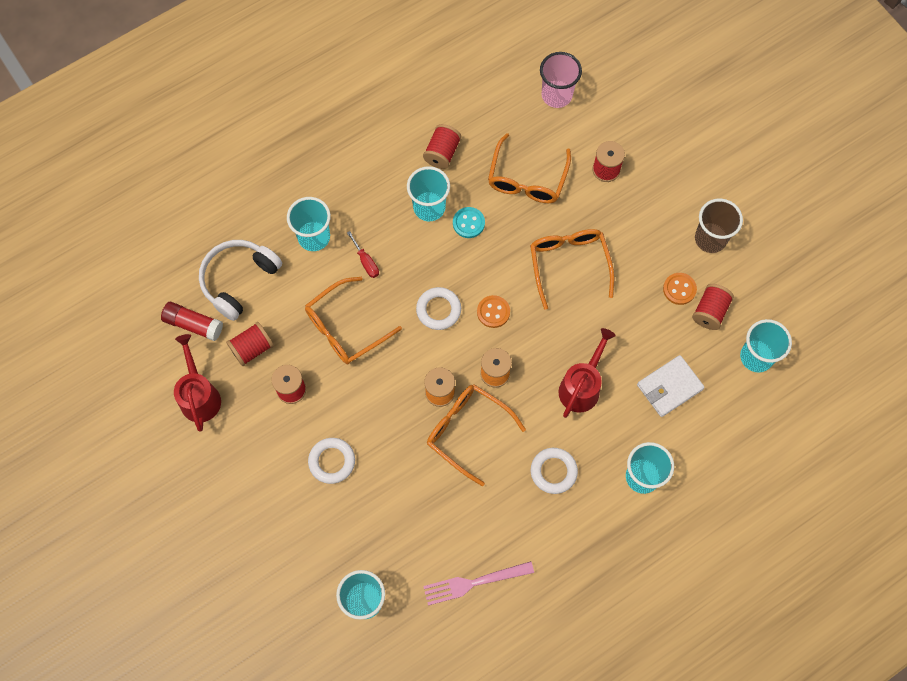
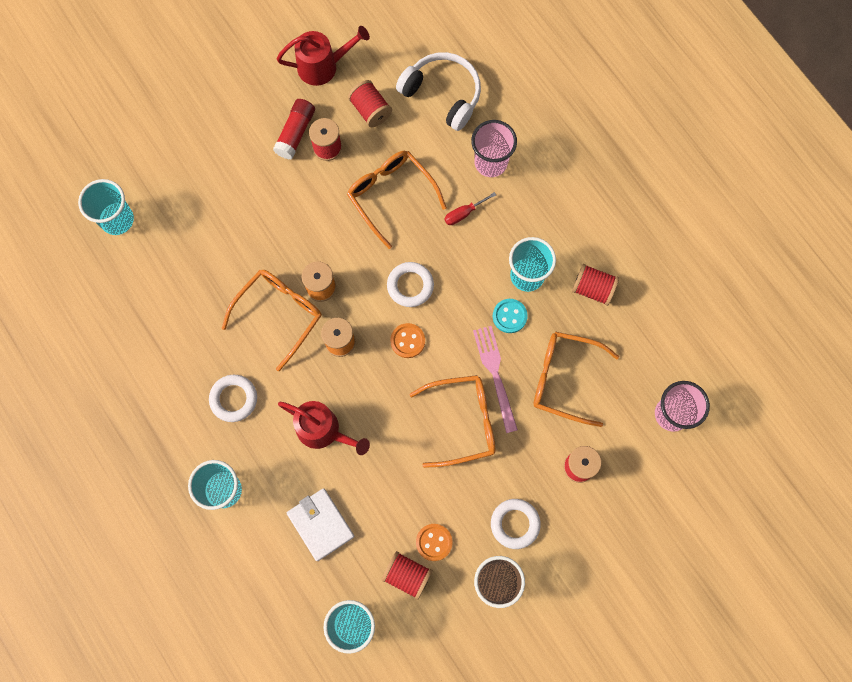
camera: 90 degrees right, 5 degrees up
(193, 324) = (396, 56): red glue stick -> red glue stick (295, 133)
(314, 237) = (490, 162): turquoise cup -> pink cup
(332, 461) = (253, 187): white ring -> white ring (515, 524)
(473, 583) = (127, 319): pink fork -> pink fork (495, 374)

